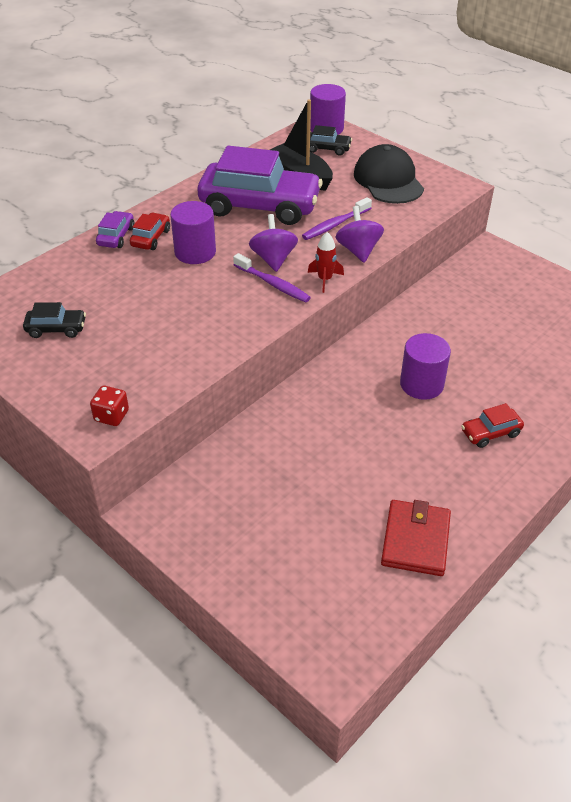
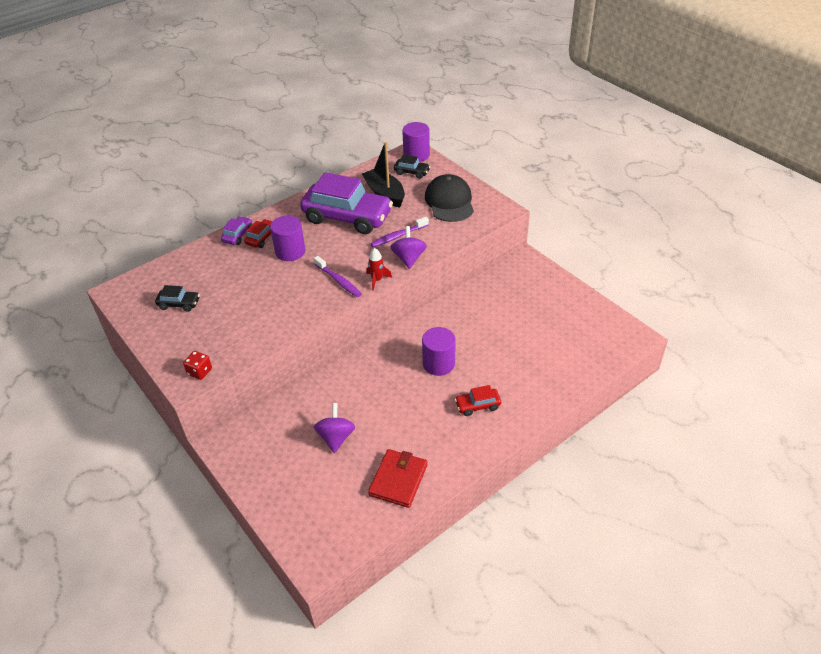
camera: 10 degrees right, 0 degrees up
(273, 259) = (344, 261): purple spinning top -> purple spinning top (336, 437)

